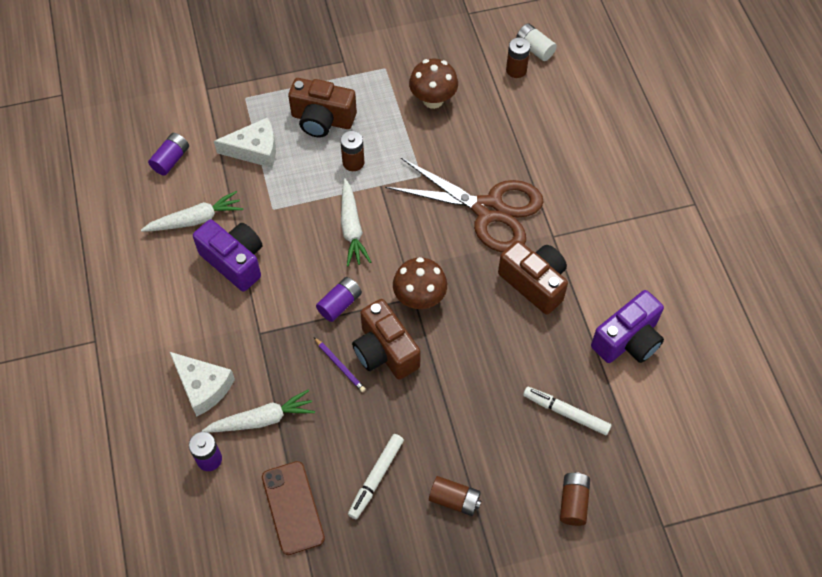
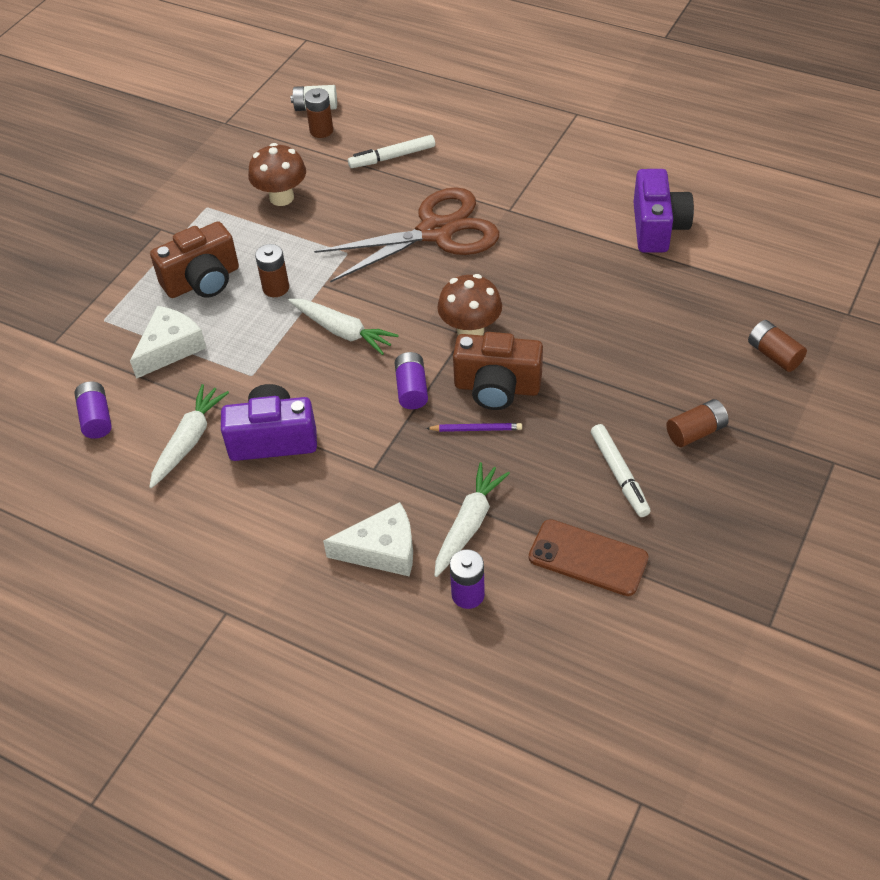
camera: 45 degrees left, 10 degrees down
(534, 283) = (541, 249): brown camera -> none
(566, 413) = (685, 307): white marker -> white marker (392, 157)

